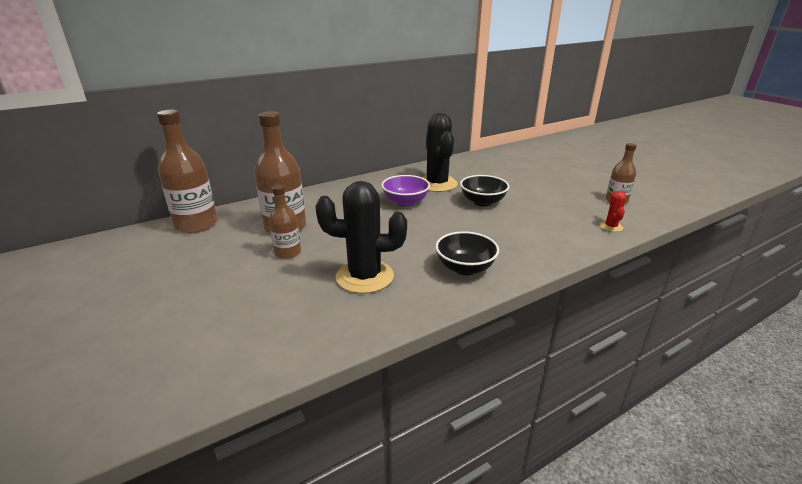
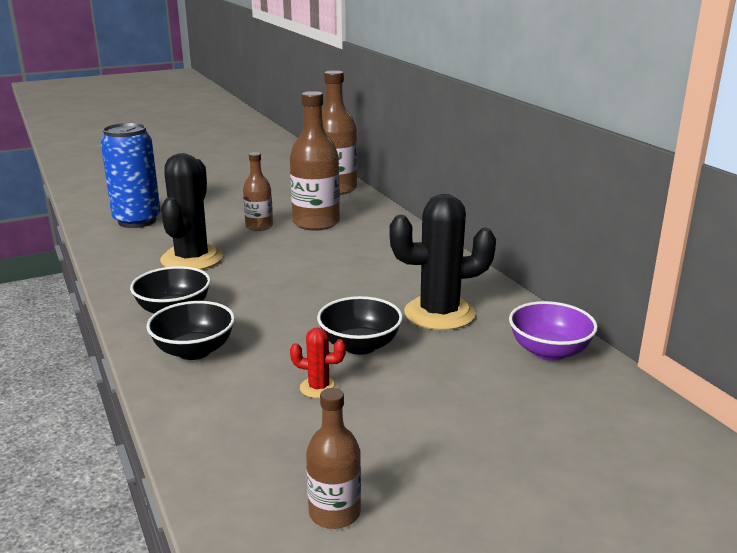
camera: 95 degrees right, 5 degrees down
(249, 336) = (137, 221): none -> blue can
(405, 202) = (371, 286): purple bowl -> purple bowl (549, 351)
(516, 250) = (194, 351): none -> black bowl
(611, 227) = (222, 463): red cactus -> red cactus (318, 387)

